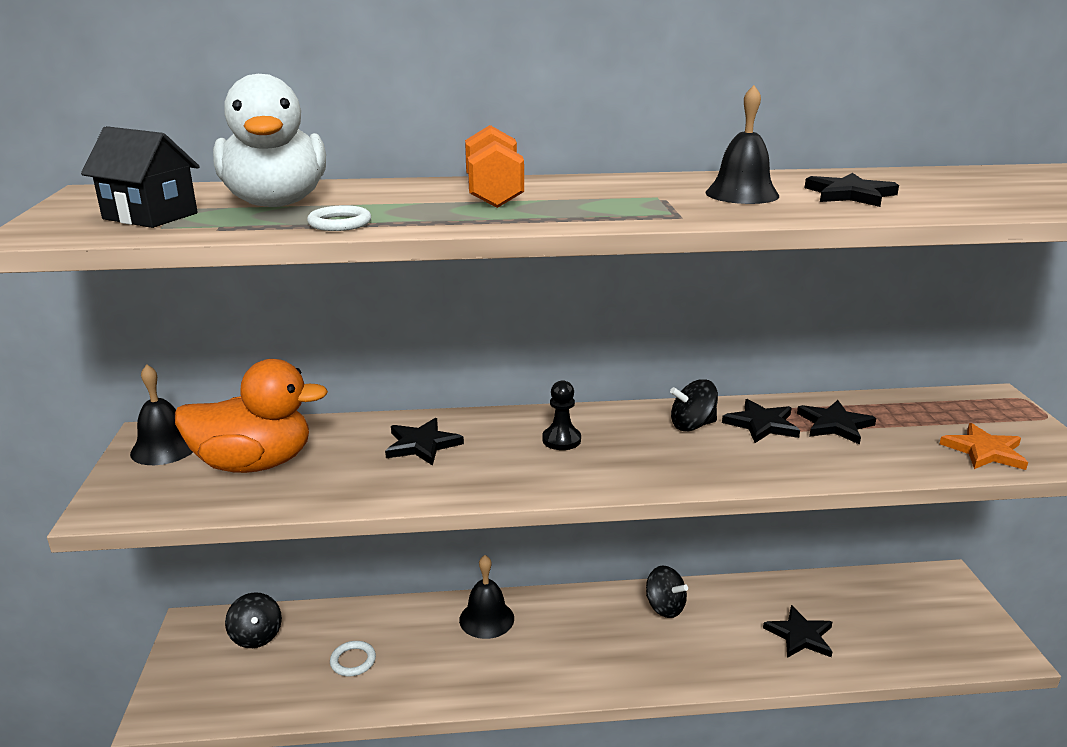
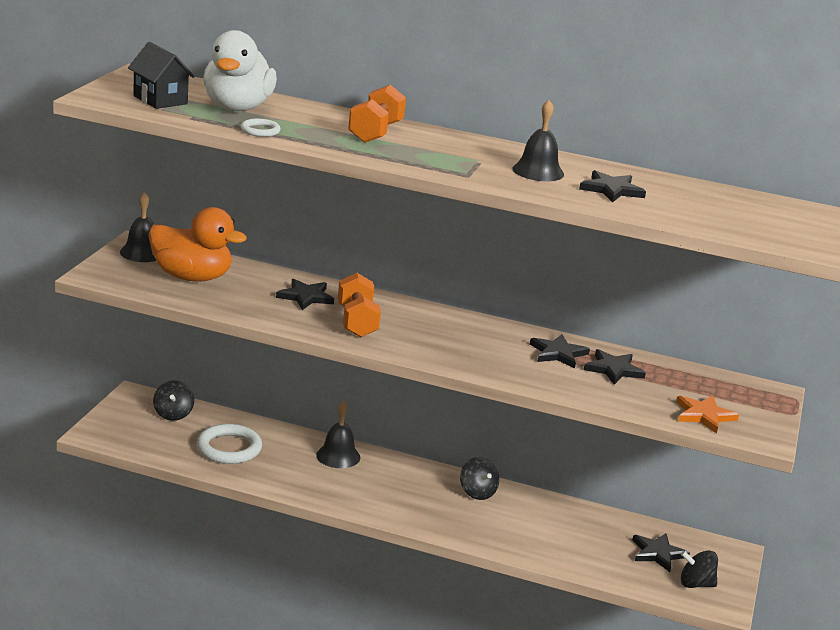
camera: 20 degrees right, 0 degrees up
(353, 661) = (229, 448): white ring -> white ring, size x1.89
(512, 460) = (357, 322): none -> orange dumbbell
(561, 440) = (402, 321): black pawn -> none
(692, 425) = (505, 339): black spinning top -> black spinning top (696, 584)
(800, 635) = (566, 541): black star -> black star (658, 553)

